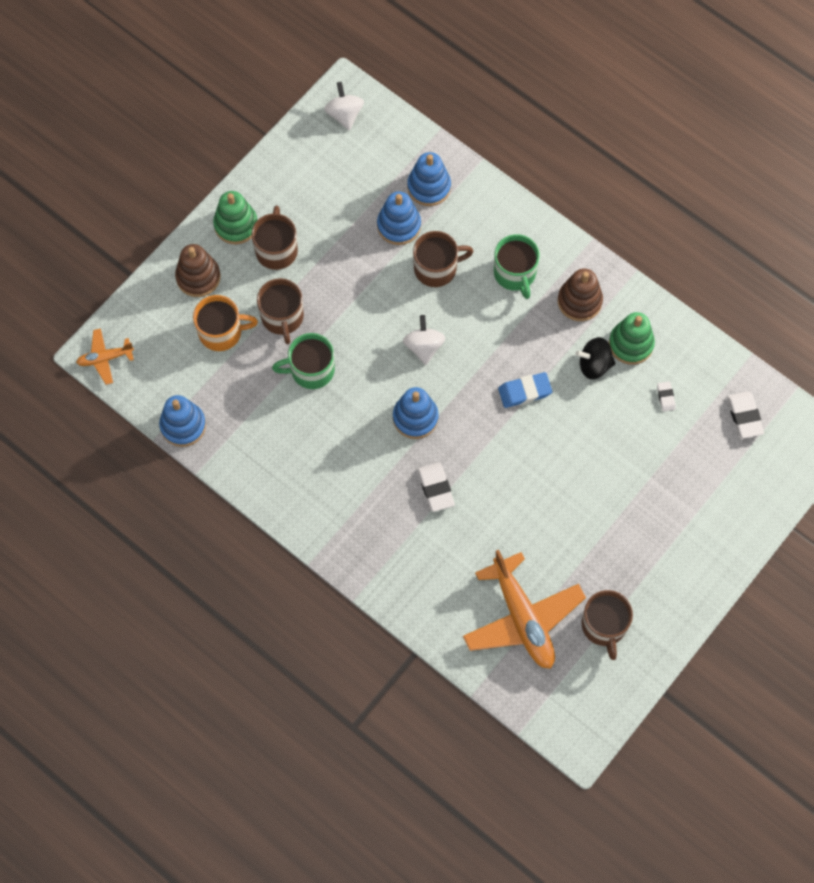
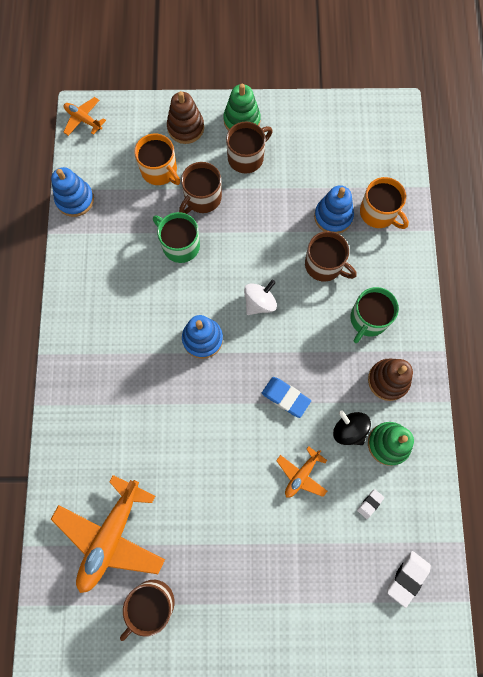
camera: 50 degrees right, 5 degrees up
(344, 114) = (380, 122): white spinning top -> none
(429, 187) = (379, 213): blue stacking toy -> orange mug
(435, 488) = (161, 394): white eraser -> none
(599, 430) = (301, 474): none -> orange plane

